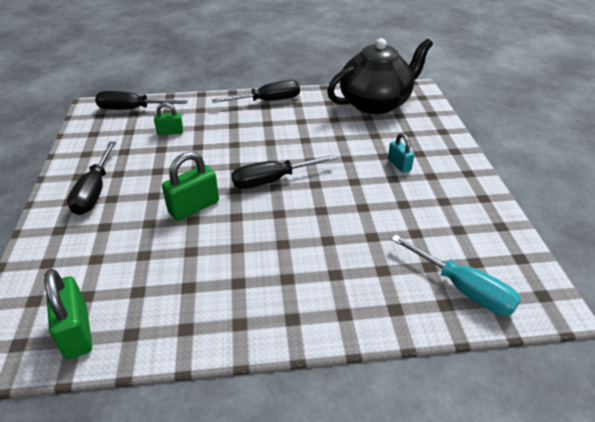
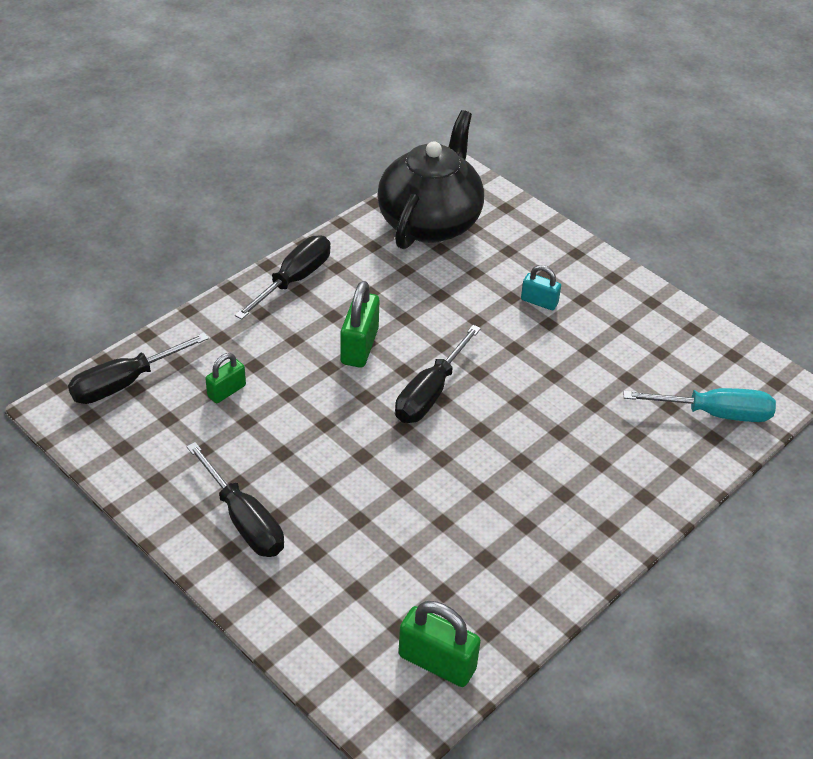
camera: 40 degrees left, 5 degrees up
(194, 207) = (385, 473): green padlock -> green padlock (359, 346)

